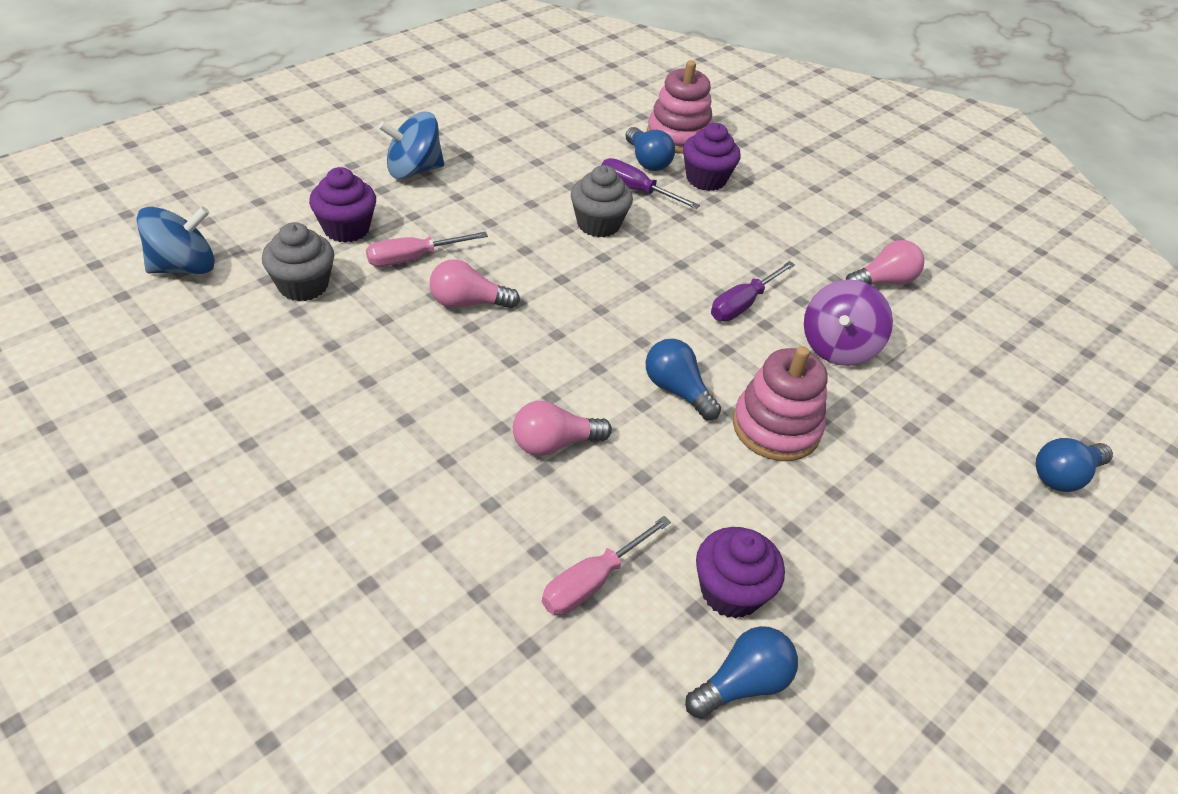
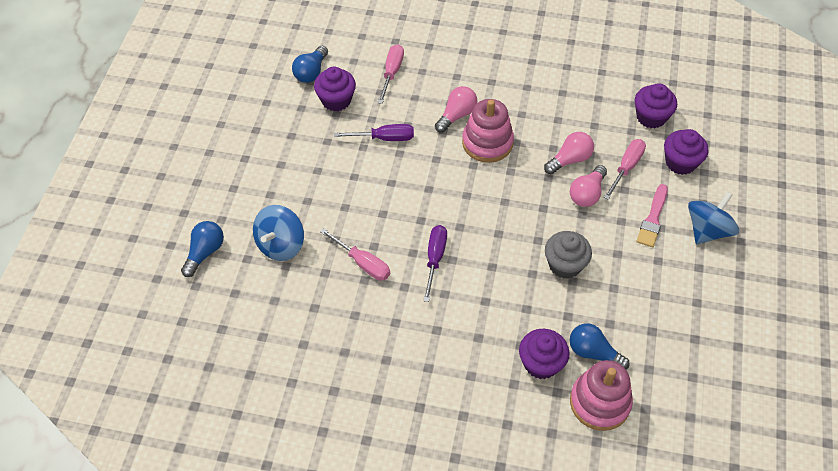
camera: 150 degrees right, 10 degrees up
(184, 267) = (711, 91): blue spinning top -> blue spinning top (281, 245)
(303, 285) = (651, 117): grey cupcake -> purple cupcake
(454, 206) = (653, 219): none -> pink brush
(636, 190) = (573, 314): purple screwdriver -> purple screwdriver (384, 138)
(677, 390) = (426, 177): blue light bulb -> none
(776, 427) = (365, 187): pink stacking toy -> pink stacking toy (487, 143)
(838, 347) = (363, 263): purple spinning top -> pink screwdriver
(883, 281) = (364, 341): pink light bulb -> pink light bulb (587, 194)

